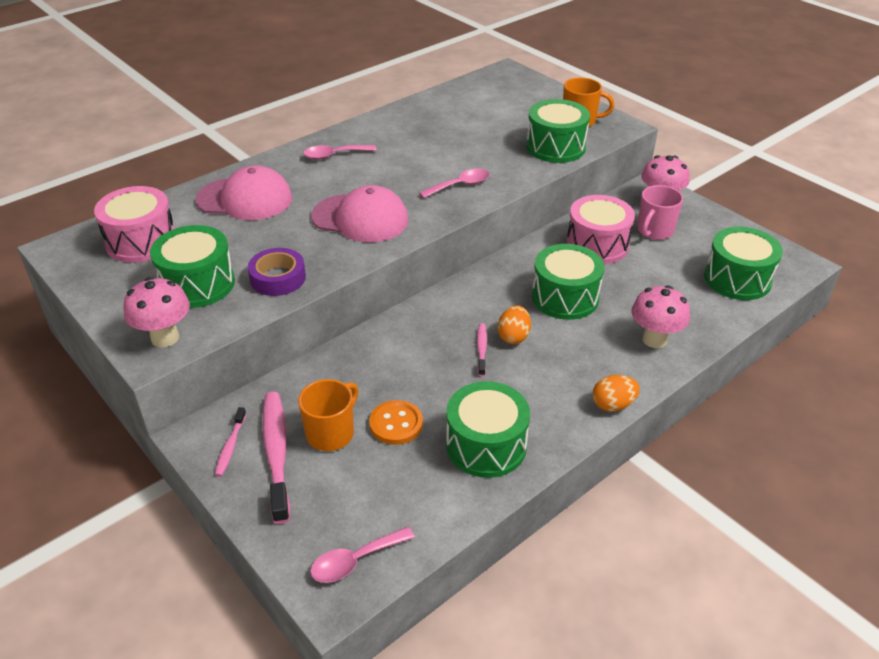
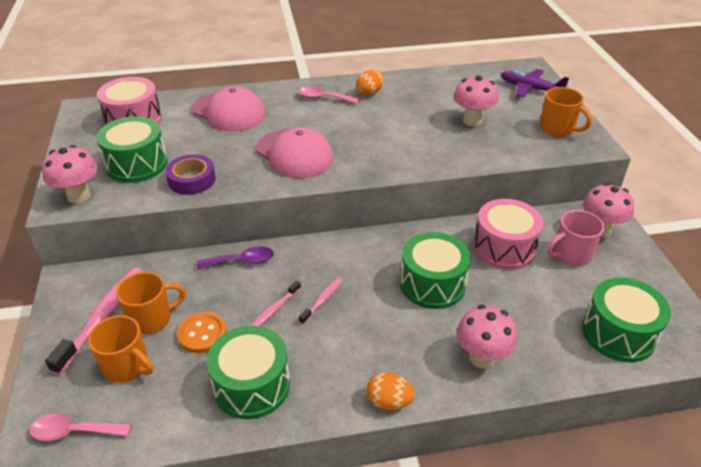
camera: 30 degrees right, 0 degrees up
(230, 446) = (80, 297): pink toothbrush -> pink toothbrush (275, 309)
(350, 484) = (127, 366): none -> orange mug
(370, 345) = (242, 261): none -> purple spoon
(460, 185) = (397, 153): pink spoon -> none
(500, 135) = (472, 121): none -> pink mushroom
(513, 336) = (358, 301): orange egg -> orange egg (369, 93)
(524, 90) = (530, 89): none -> purple plane
(555, 147) = (512, 146): green drum -> none

